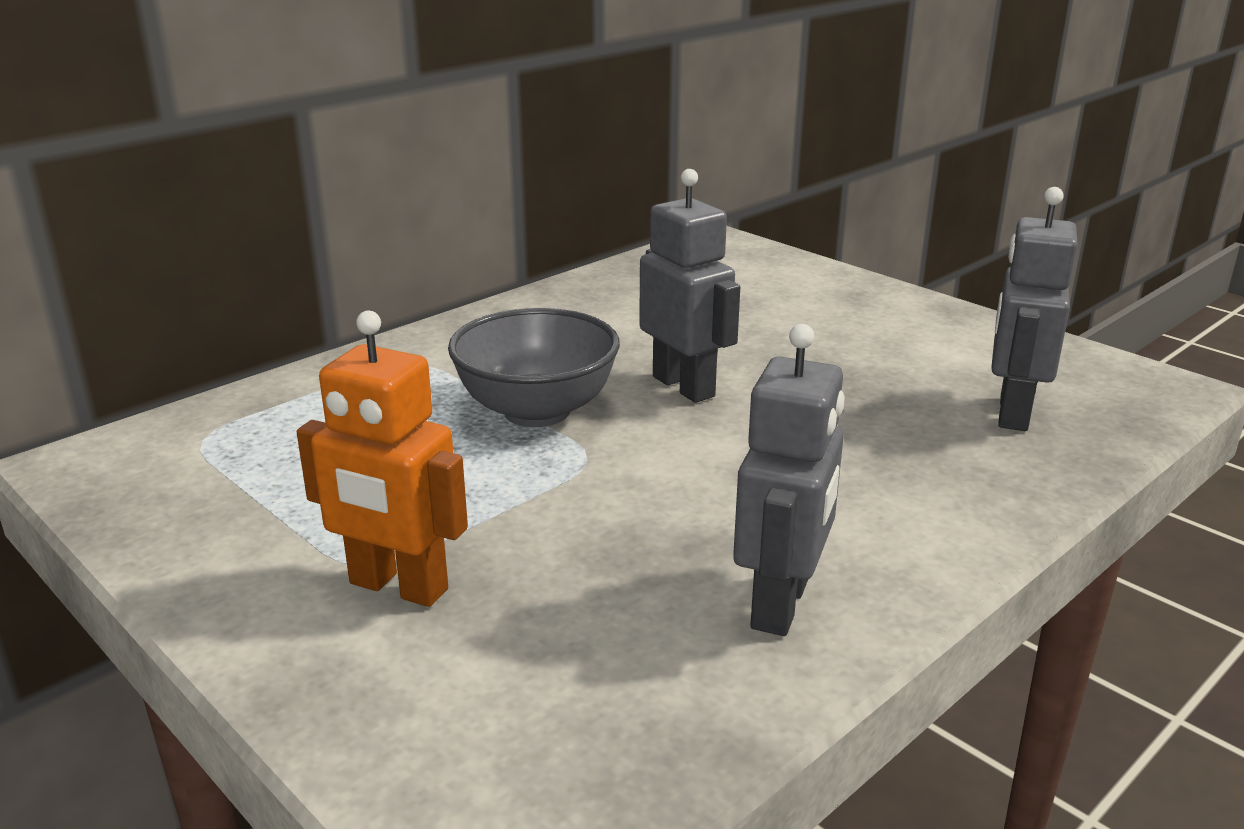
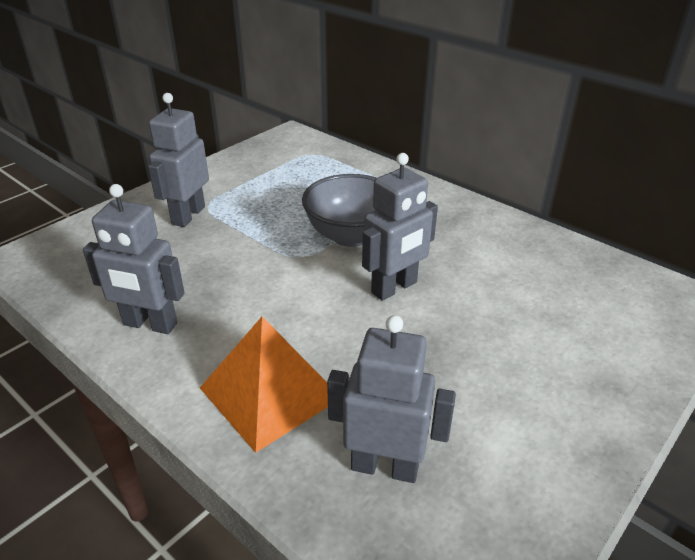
camera: 85 degrees right, 10 degrees up
(398, 587) = (188, 215): orange robot -> grey robot
(919, 482) = (270, 392): none -> orange pyramid

